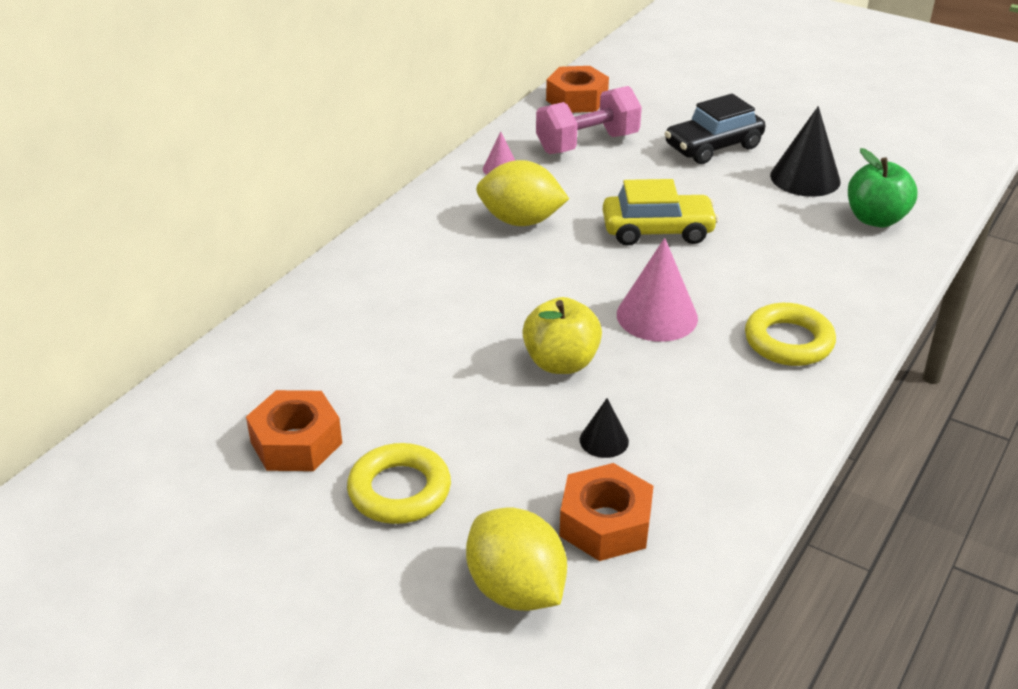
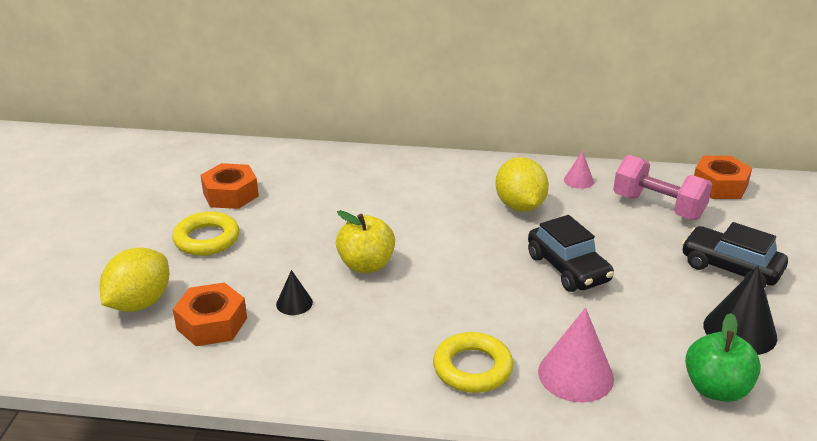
camera: 65 degrees right, 5 degrees down
(657, 230) = (568, 268): yellow car -> black car
(657, 316) = (453, 294): pink cone -> pink cone (575, 375)

